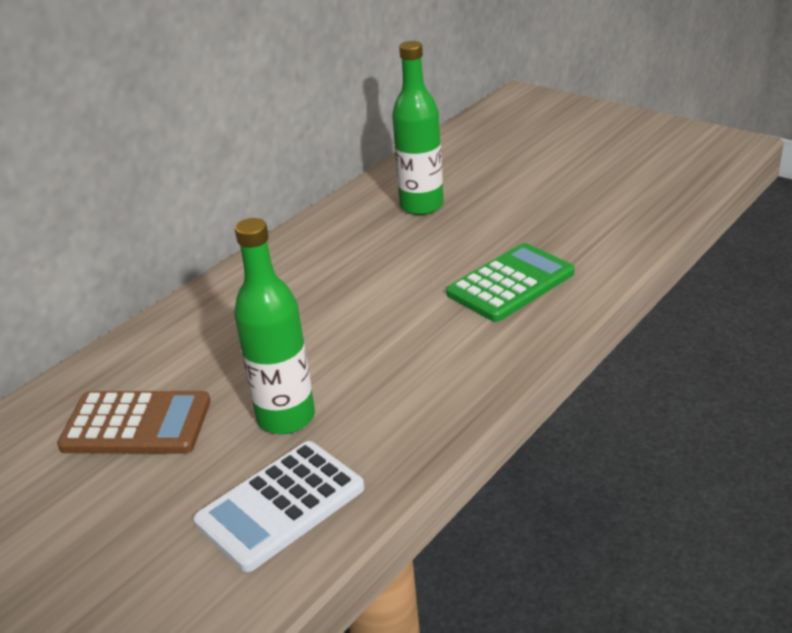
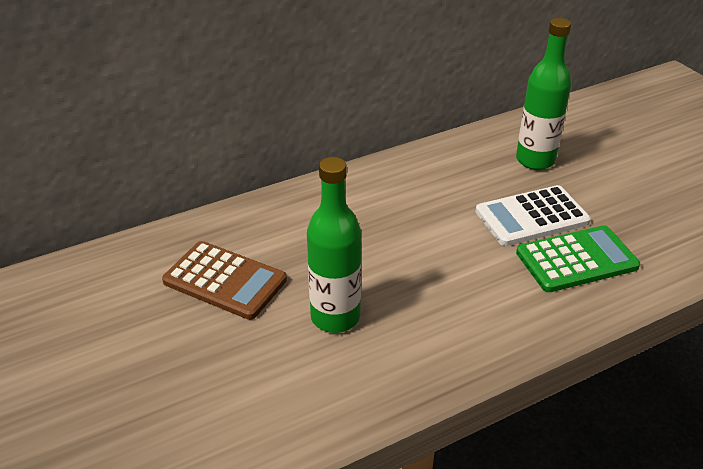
camera: 20 degrees right, 5 degrees up
(280, 505) = (295, 393): white calculator -> white calculator (532, 217)

